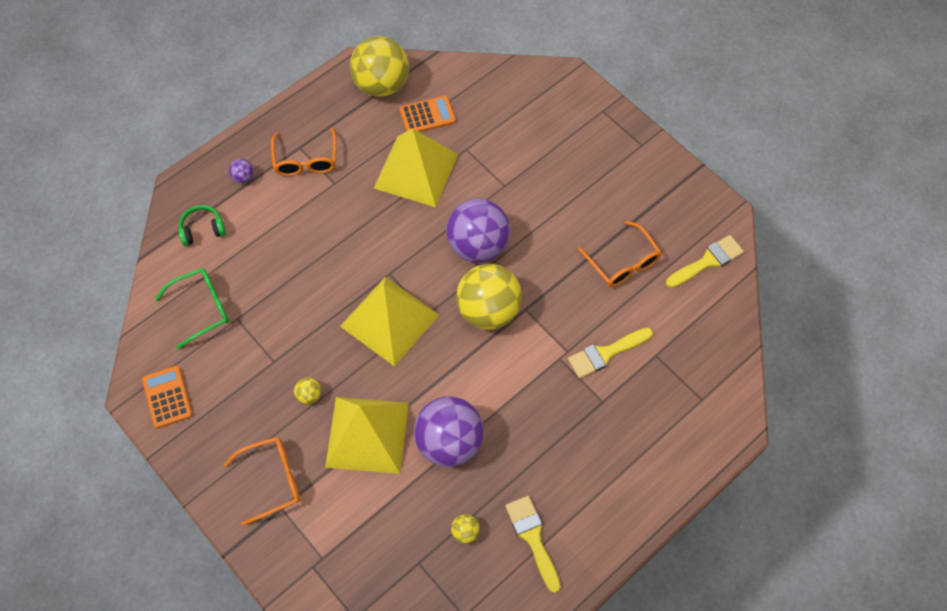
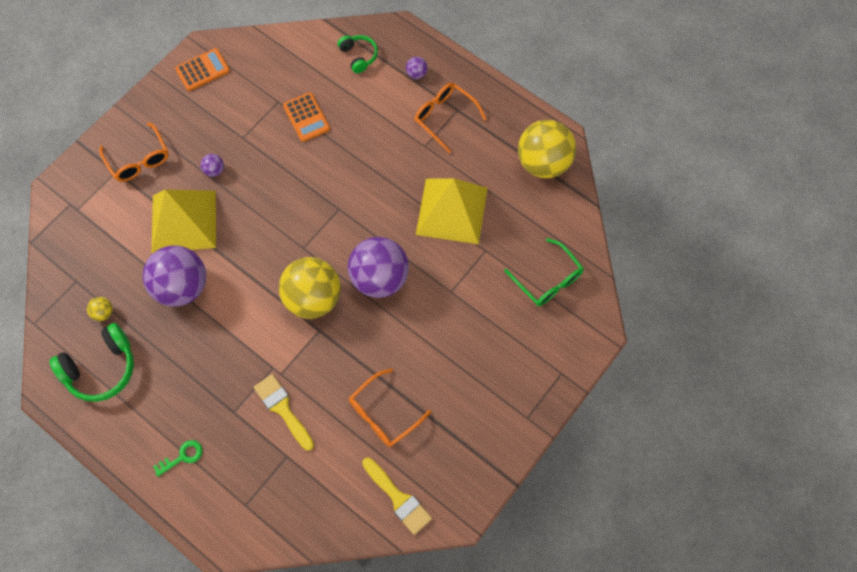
camera: 80 degrees right, 5 degrees up
(201, 309) = (284, 73): green glasses -> green glasses (547, 279)
(306, 159) = (445, 118): orange glasses -> orange glasses turned 60 degrees clockwise
(309, 395) = (214, 170): yellow ball -> purple ball
(389, 320) = (292, 218): yellow pyramid -> none
(427, 115) = (517, 209): orange calculator -> orange calculator (306, 117)
(533, 538) = (101, 368): yellow brush -> green headphones
(645, 457) = (182, 456): none -> green key

